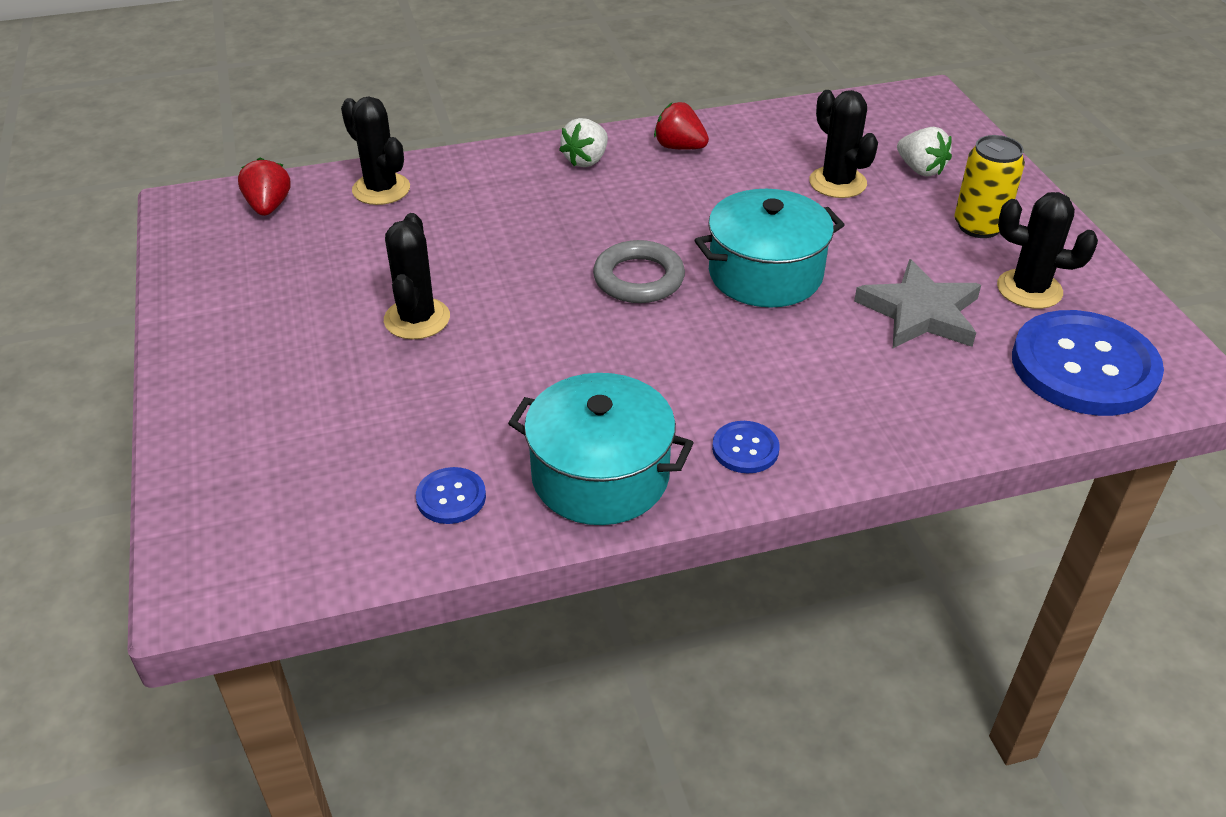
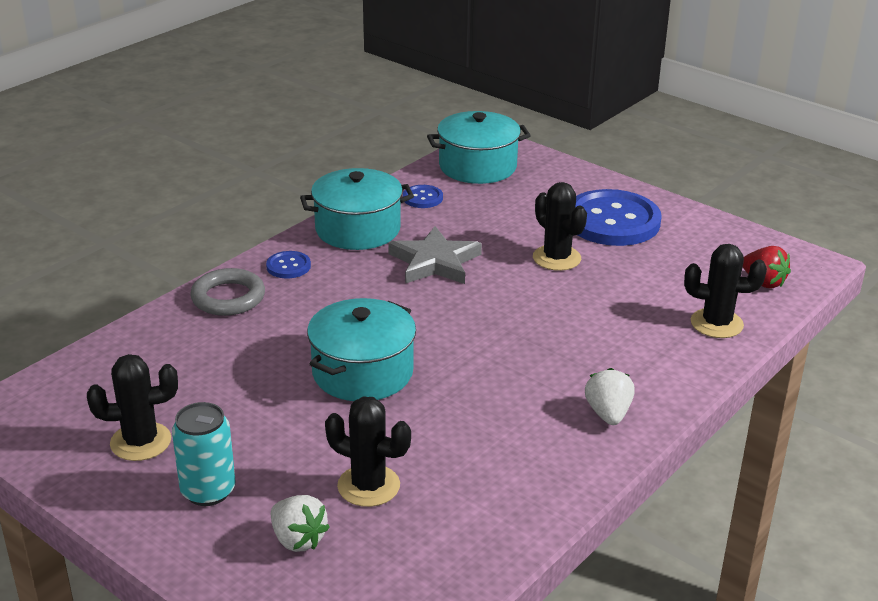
camera: 145 degrees right, 10 degrees down
(295, 530) = (477, 166): none -> turquoise pot
(638, 278) = (450, 334): grey ring -> grey ring (228, 297)
(679, 147) = (547, 464): red strawberry -> none
(920, 169) = (298, 539): white strawberry -> white strawberry turned 150 degrees counterclockwise
(920, 312) = (224, 387): grey star -> grey star (435, 262)
(979, 226) = (208, 491): yellow can -> turquoise can
(1084, 367) = (81, 393): blue button -> blue button (612, 221)

